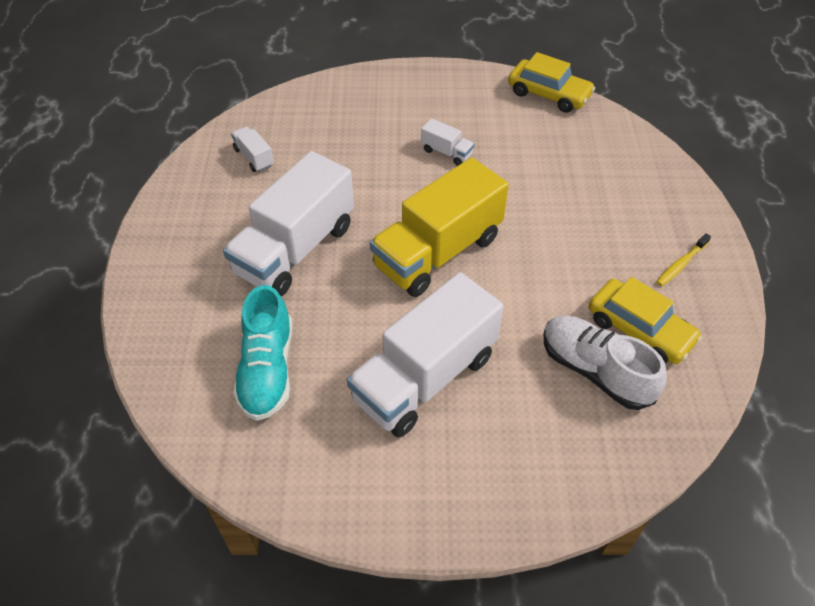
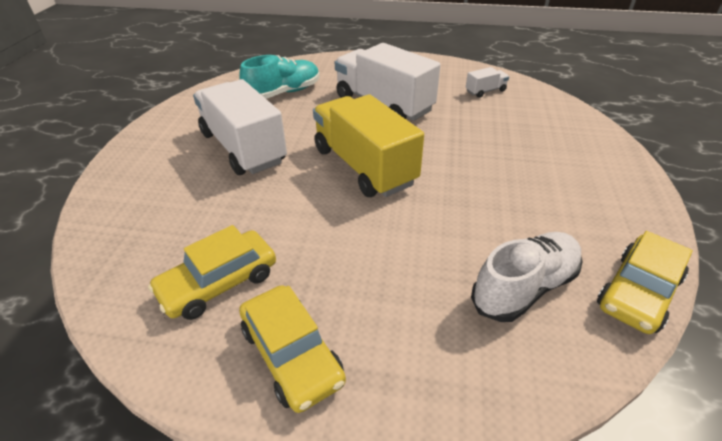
camera: 100 degrees right, 10 degrees down
(267, 370) = (284, 93): turquoise shoe -> turquoise shoe turned 135 degrees clockwise
(446, 153) = (500, 186): white truck -> none
(595, 371) = (194, 238): white shoe -> white shoe (524, 287)
(681, 264) = (291, 354): yellow toothbrush -> yellow car

